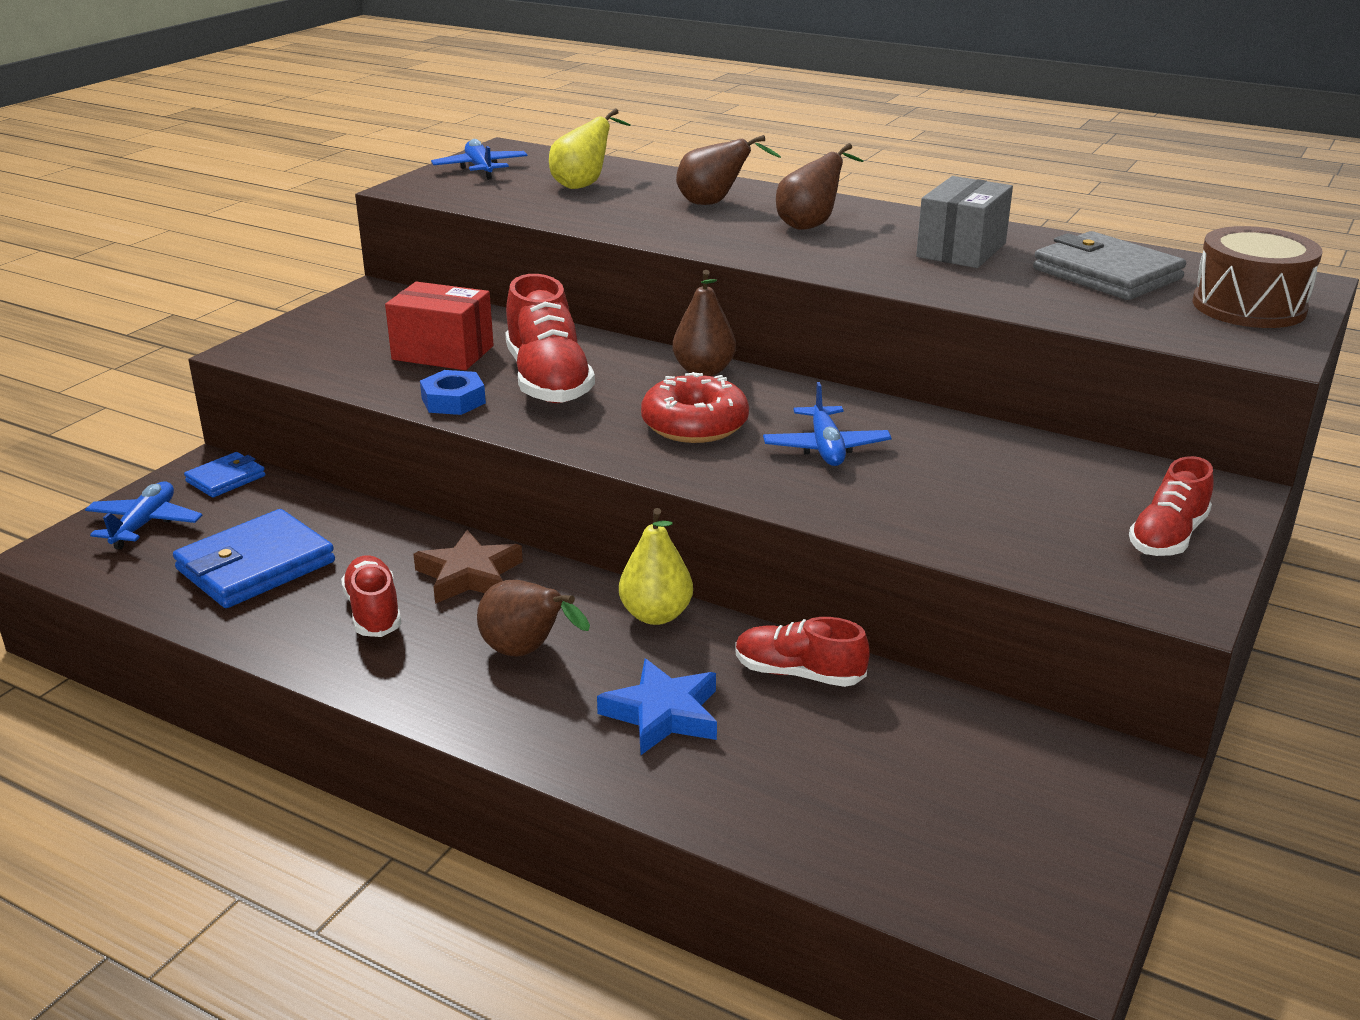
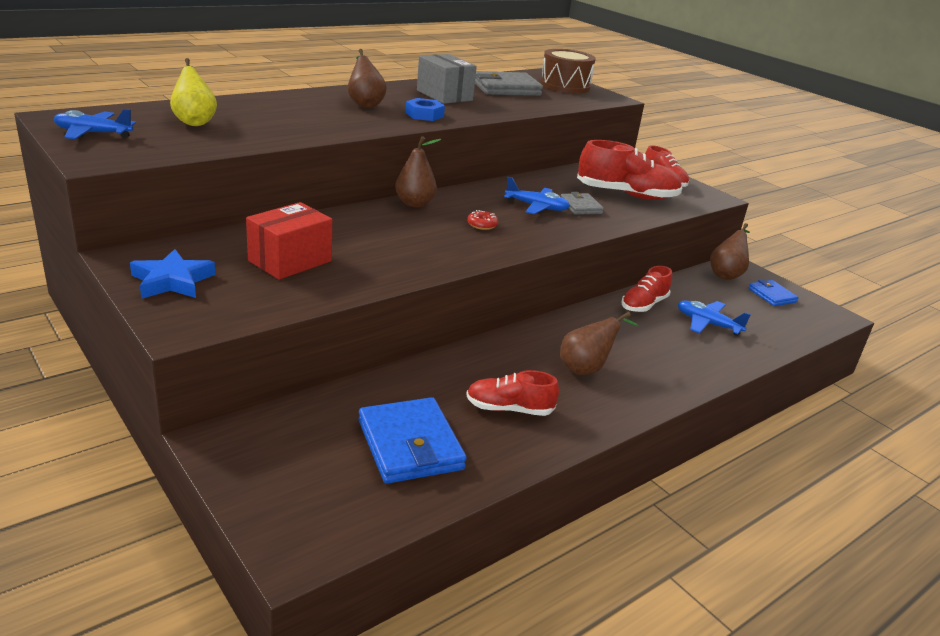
camera: 70 degrees left, 0 degrees up
(145, 524) = (289, 490): blue plane -> blue plane (707, 324)
(226, 479) = (249, 434): blue wallet -> blue wallet (772, 295)
(453, 401) = (377, 276): blue nut -> blue nut (424, 115)
(469, 575) = (488, 365): brown star -> none
(548, 381) = (379, 243): red shoe -> red shoe (627, 195)
(656, 615) = (571, 322): yellow pear -> none
(663, 714) = (662, 347): blue star -> blue star (172, 281)
(694, 424) = (482, 225): red donut -> red donut, size x0.46
(714, 203) = (293, 109): brown pear -> brown pear (726, 274)
(887, 480) = (581, 206): none -> grey wallet

